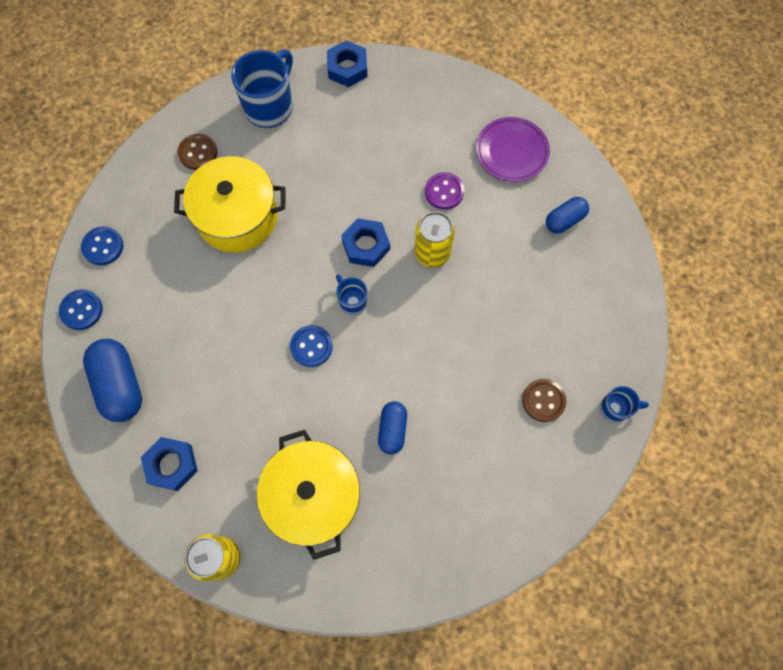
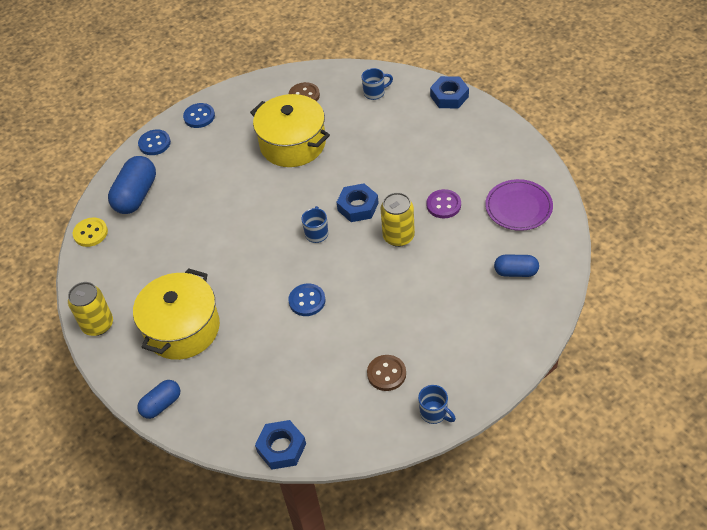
camera: 45 degrees right, 20 degrees down
(110, 463) = (90, 233): none -> yellow button
(172, 465) = (121, 256): blue nut -> blue nut (281, 448)
(270, 106) = (375, 93): blue mug -> blue mug, size x0.52
(311, 346) = (265, 244): blue button -> blue button (307, 301)
(392, 430) = (268, 324): blue capsule -> blue capsule (161, 404)

